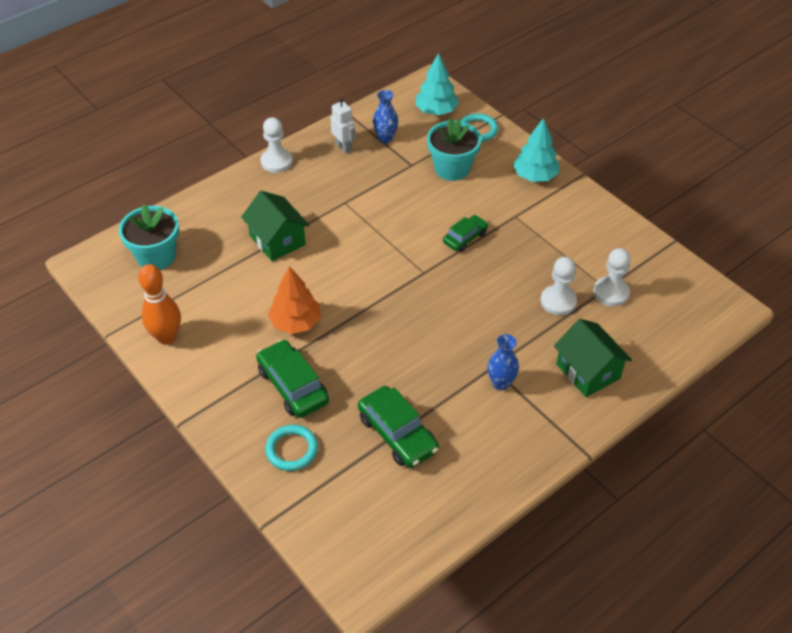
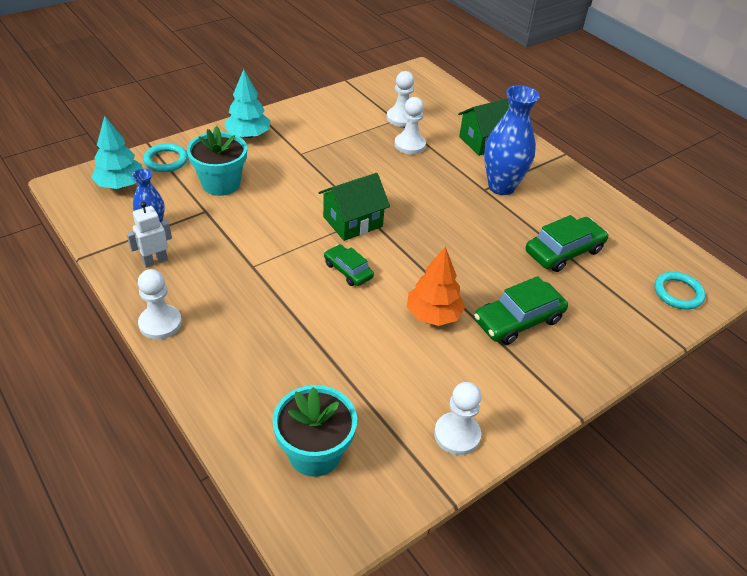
camera: 90 degrees left, 5 degrees down
(167, 337) = (457, 435): orange bowling pin -> white pawn
(277, 240) = (304, 326): green house -> green house (352, 222)
(292, 450) = (596, 324): turquoise ring -> turquoise ring (678, 293)
(465, 238) = (324, 186): green car -> green car (348, 270)
(500, 383) = (501, 187): blue vase -> blue vase, size x1.80

